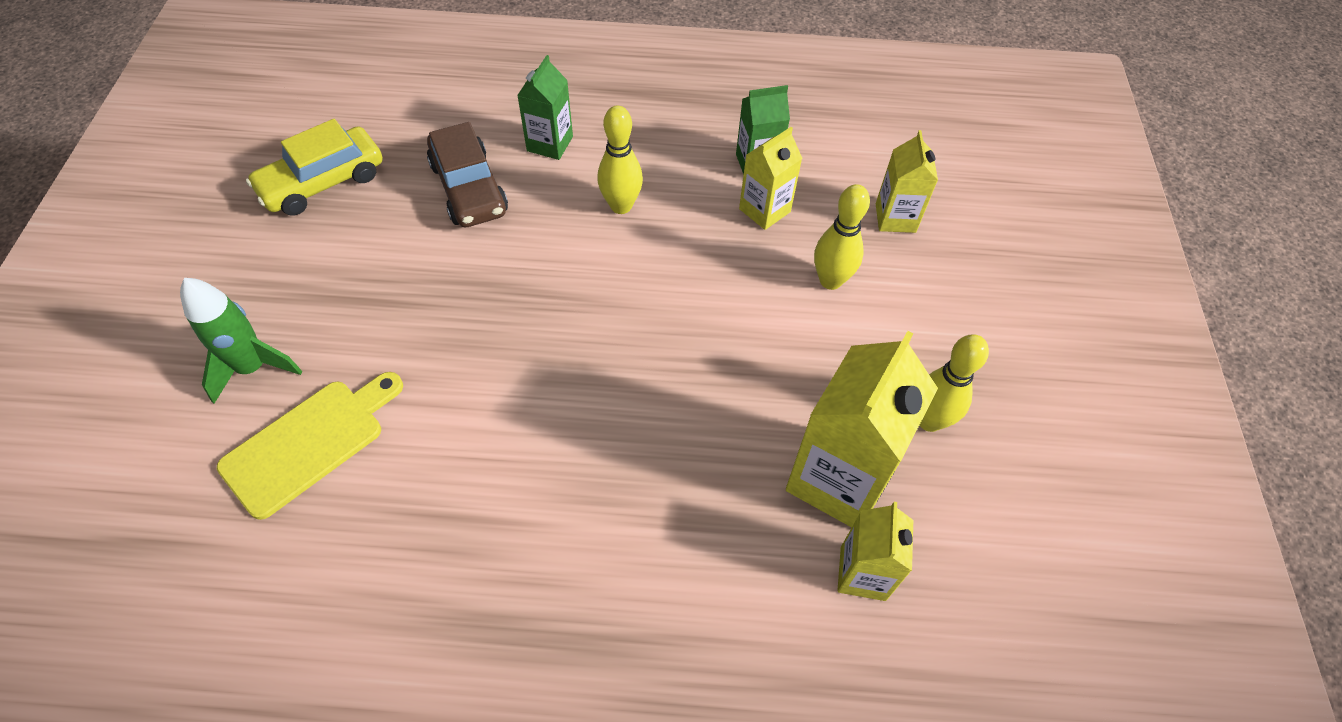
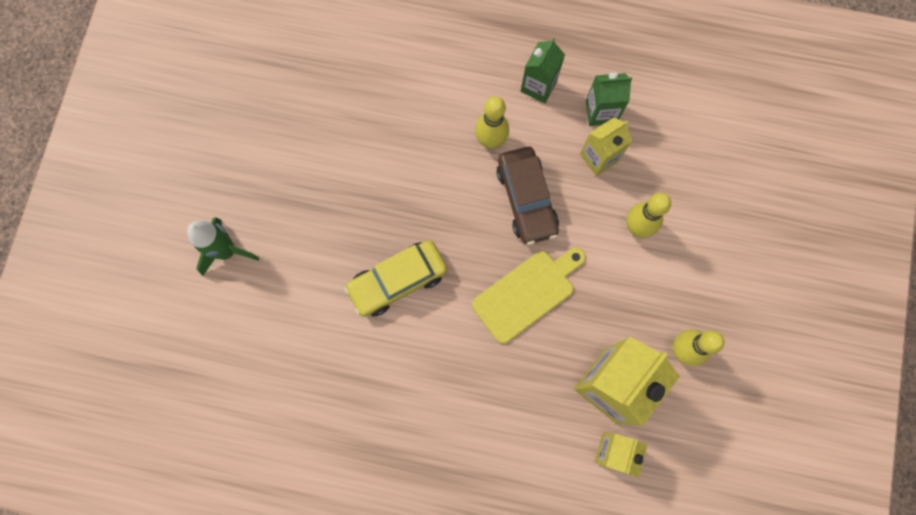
camera: 10 degrees right, 20 degrees up
(310, 443) = (266, 313): yellow cutting board -> yellow cutting board (527, 293)
(323, 182) = (269, 93): yellow car -> yellow car (397, 281)
(469, 188) = (378, 111): brown car -> brown car (526, 199)
(550, 144) = (441, 74): green carton -> green carton (538, 86)
(895, 218) = (698, 176): yellow carton -> none

